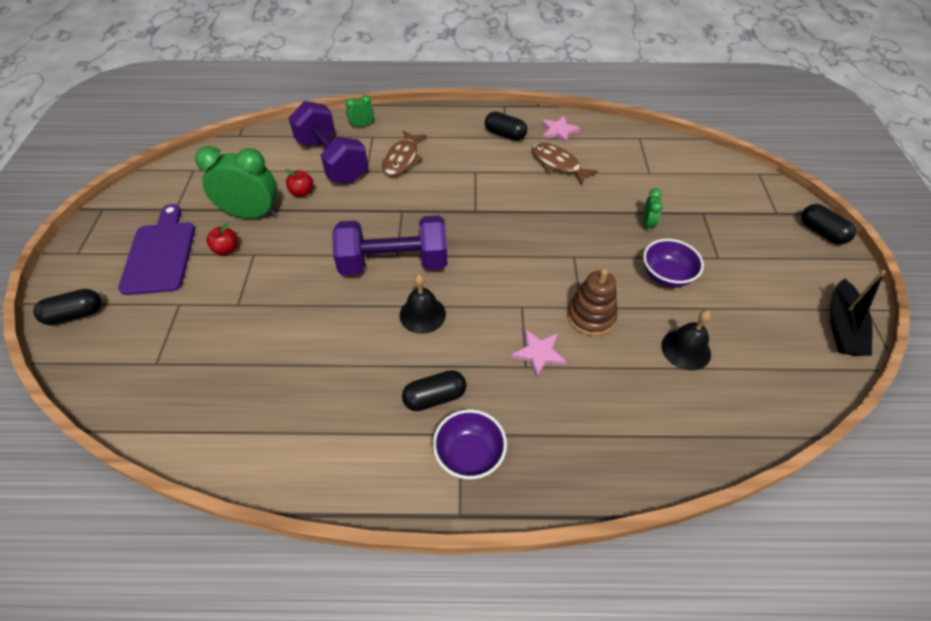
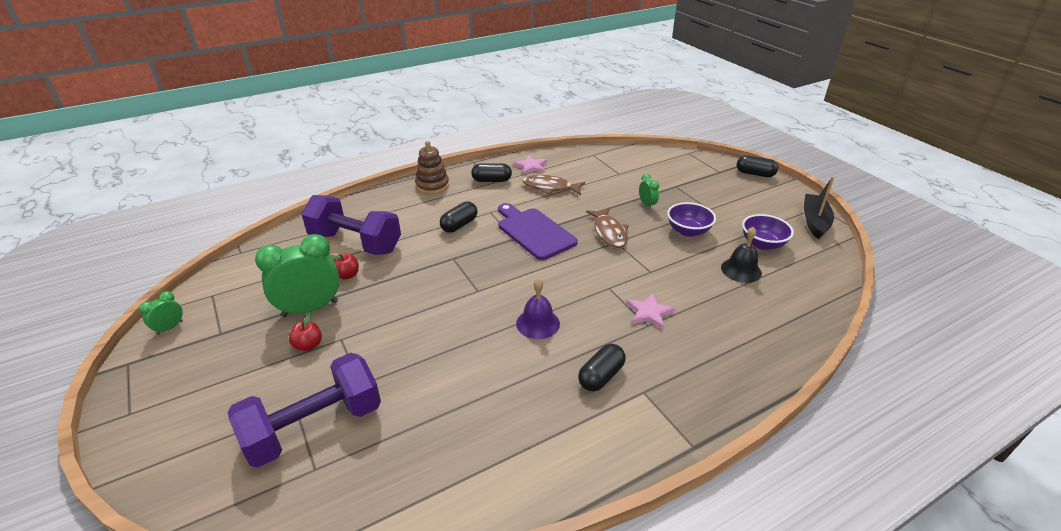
camera: 30 degrees left, 15 degrees down
(75, 315) = (176, 469): black capsule -> black capsule (459, 225)
(160, 254) = (236, 376): purple cutting board -> purple cutting board (534, 232)
(362, 125) = (361, 209): green clock -> green clock (169, 328)
(394, 263) = (480, 297): purple dumbbell -> purple dumbbell (314, 427)
(402, 159) = (420, 222): brown fish -> brown fish (609, 233)
(422, 314) = (538, 323): black bell -> purple bell
(469, 455) = (663, 402): purple bowl -> purple bowl (762, 244)
(591, 316) = (663, 275): brown stacking toy -> brown stacking toy (432, 186)
(842, 327) = (814, 221): black boat -> black boat turned 150 degrees counterclockwise

